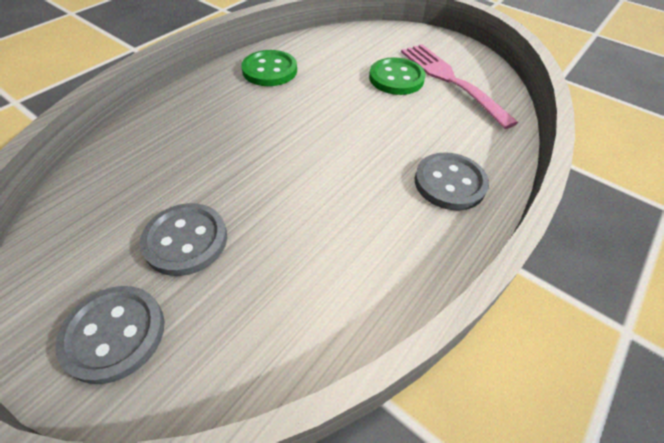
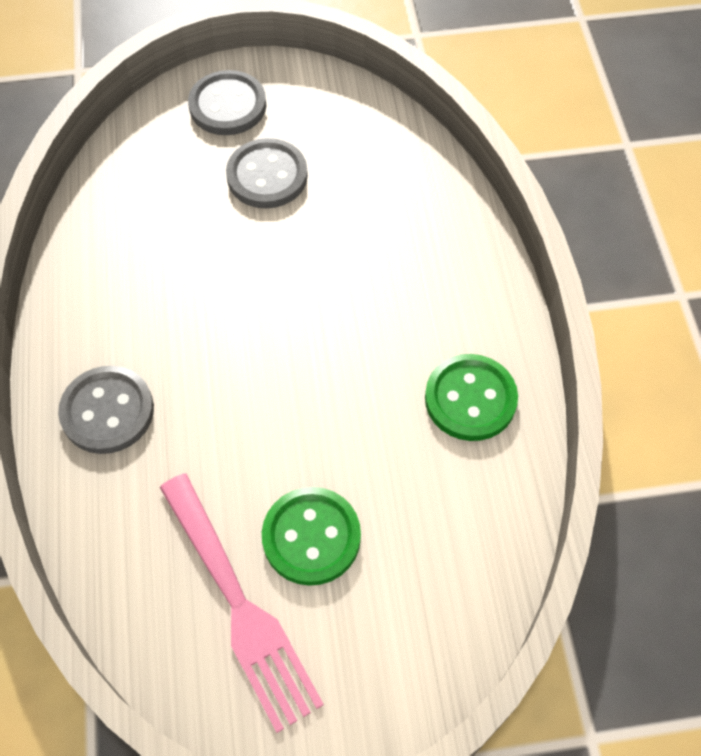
camera: 135 degrees right, 10 degrees up
(450, 80) = (239, 606): pink fork -> pink fork turned 45 degrees clockwise

